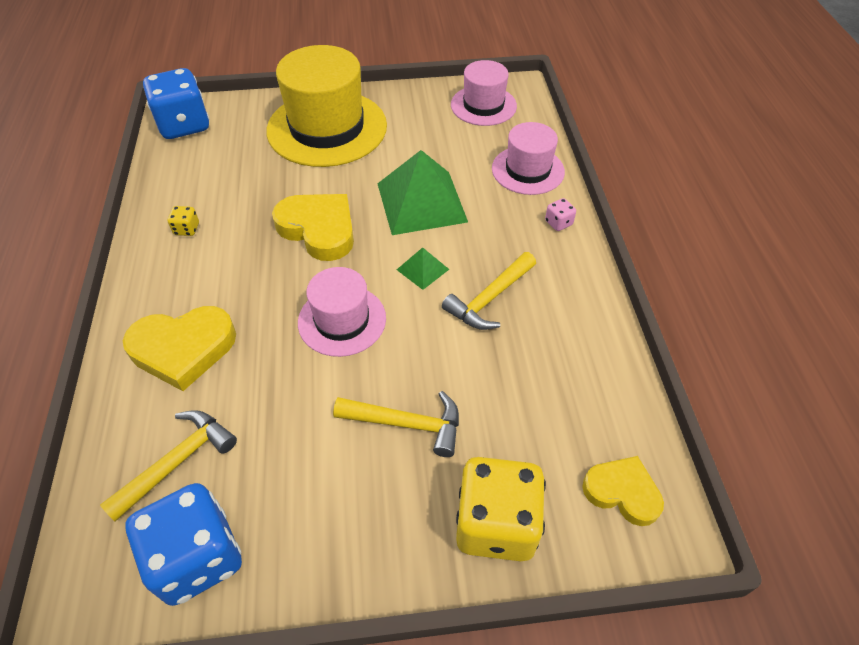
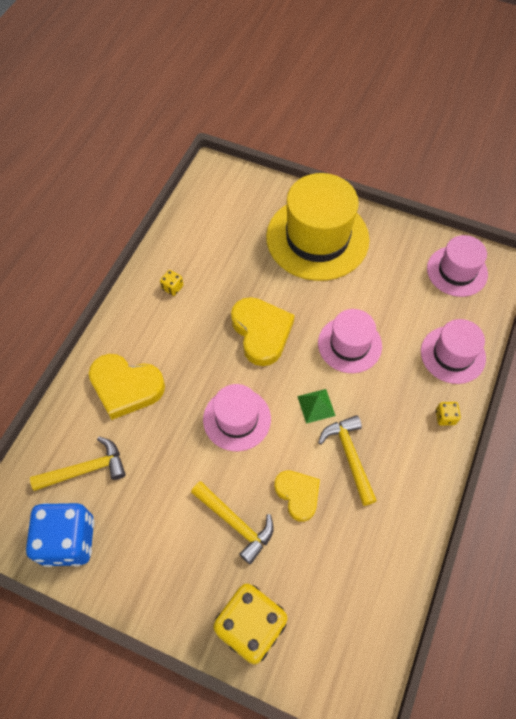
camera: 30 degrees right, 10 degrees up
(184, 125) = (214, 188): blue dice -> none
(421, 202) = (349, 344): green pyramid -> pink hat
(490, 298) = (350, 456): yellow hammer -> yellow hammer turned 90 degrees clockwise
(558, 223) = (445, 417): pink dice -> yellow dice
(622, 492) = (347, 656): yellow heart -> yellow heart (298, 495)

